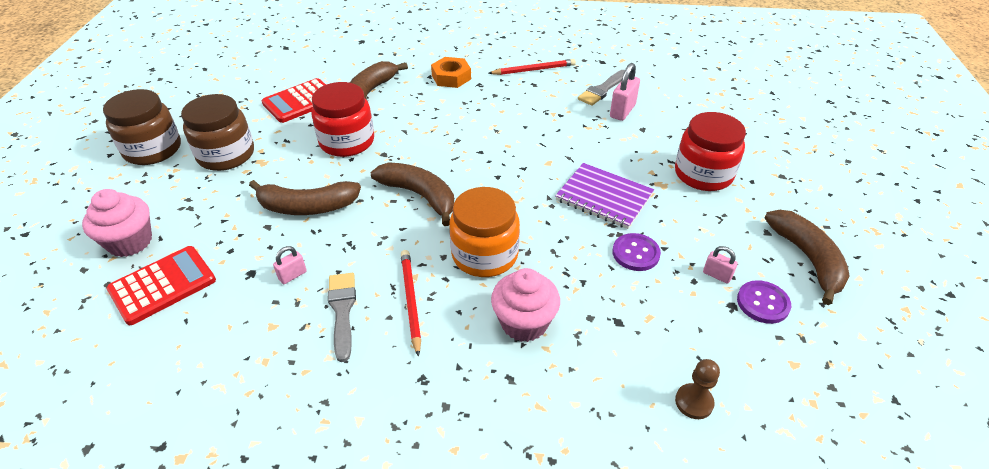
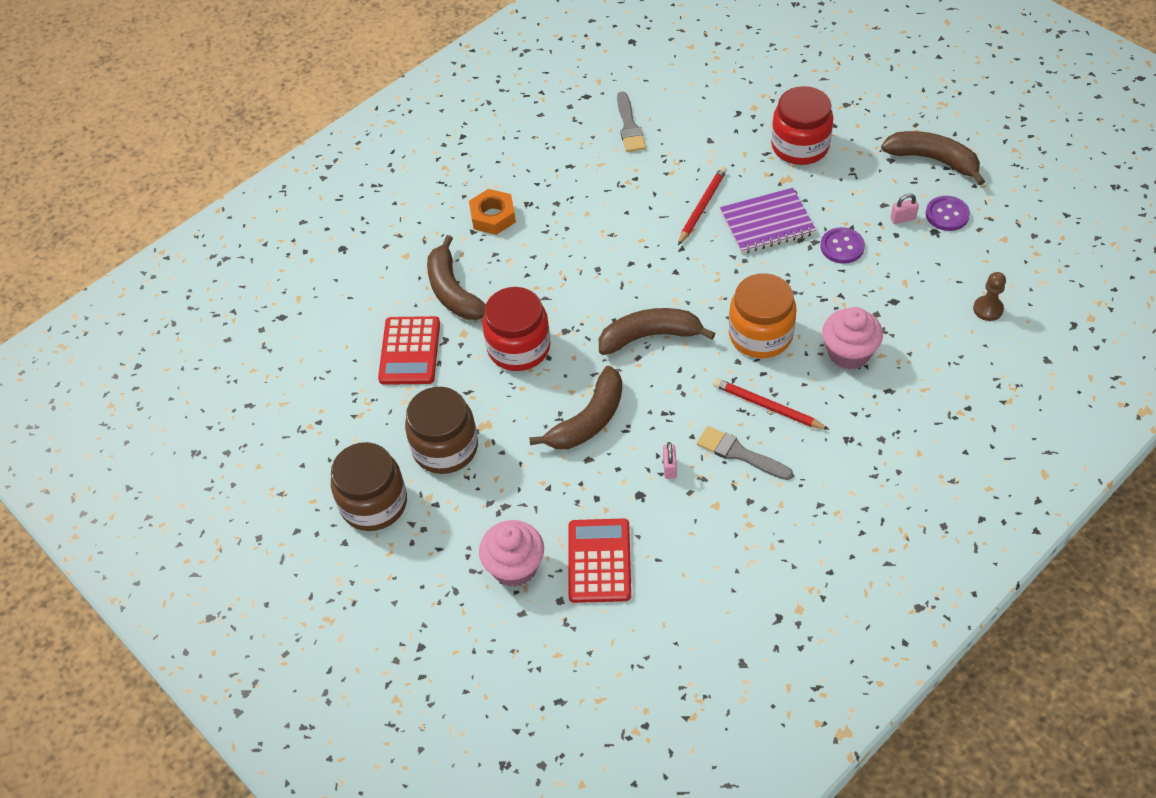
camera: 45 degrees left, 10 degrees up
(533, 70) = (547, 151): red pencil -> red pencil (702, 207)
(622, 111) = (673, 135): pink padlock -> none

